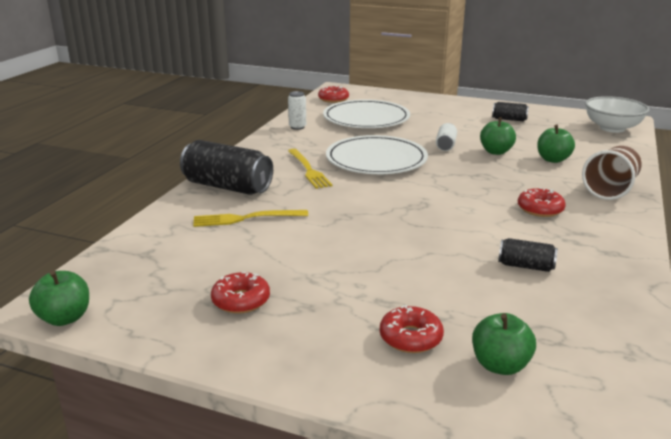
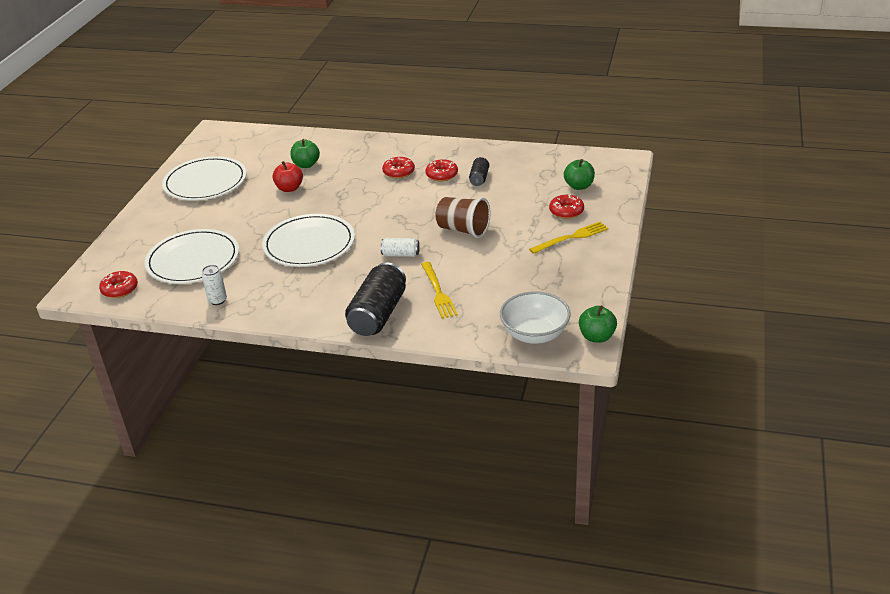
camera: 95 degrees left, 10 degrees up
(241, 300) = (551, 272): red donut -> red donut (442, 175)
(308, 170) = (336, 276): yellow fork -> yellow fork (571, 237)
(445, 145) = (273, 212): white can -> white can (400, 254)
(496, 152) = (289, 188): green apple -> red apple
(509, 119) = (205, 182): black can -> white plate
(610, 189) = (362, 146): brown cup -> brown cup (463, 230)
(612, 128) = (234, 137): white bowl -> white bowl (535, 334)

